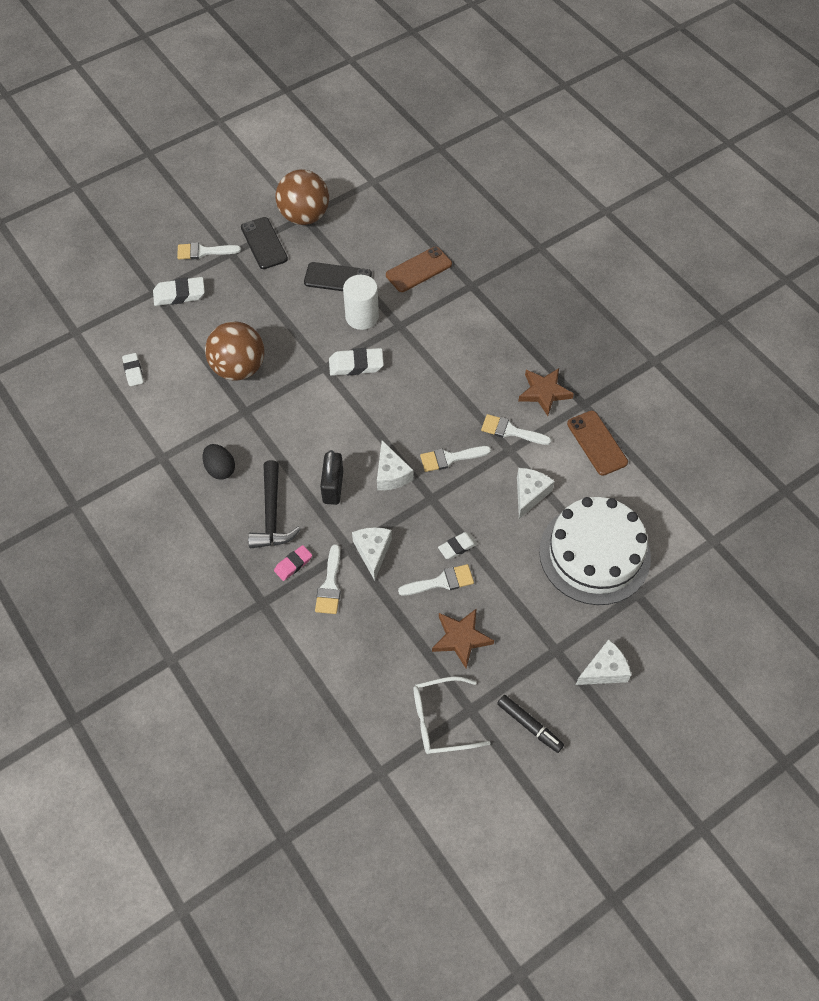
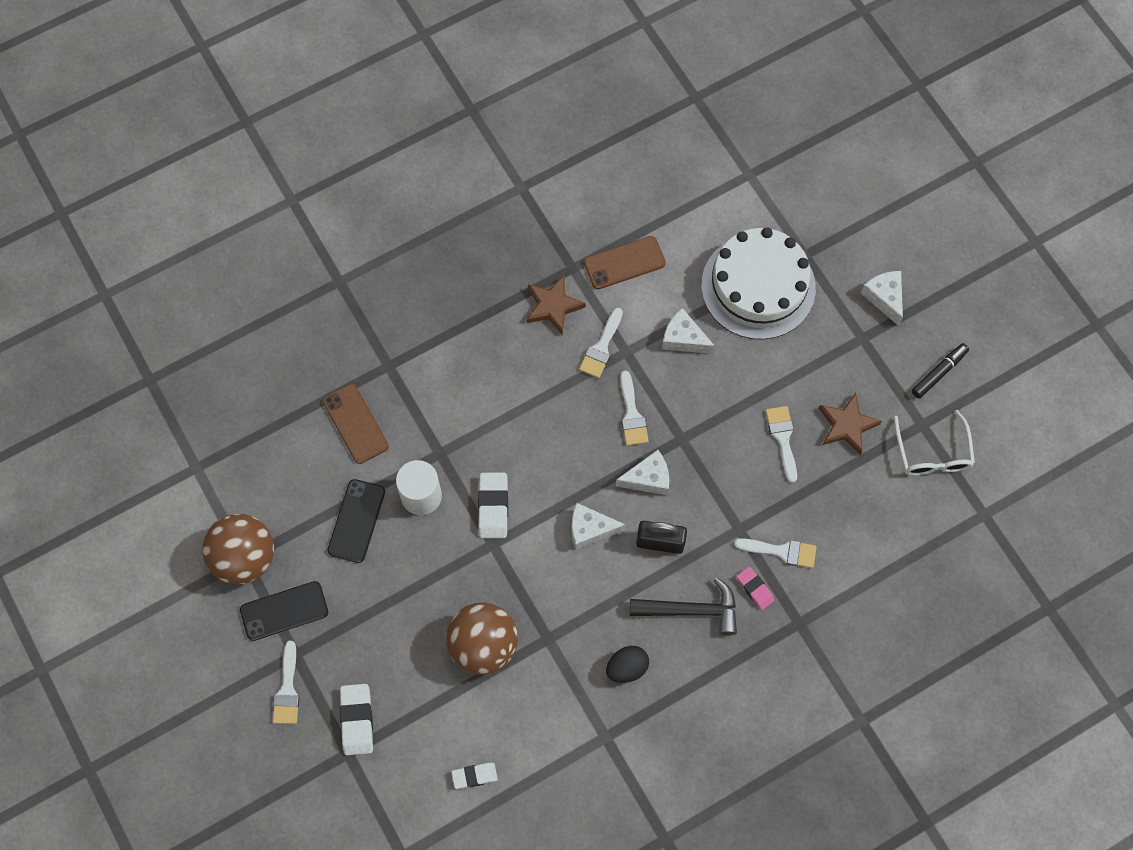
camera: 85 degrees left, 10 degrees up
(373, 552) = (744, 504): white cheese -> white cheese (590, 529)
(457, 547) = (743, 418): white eraser -> none

